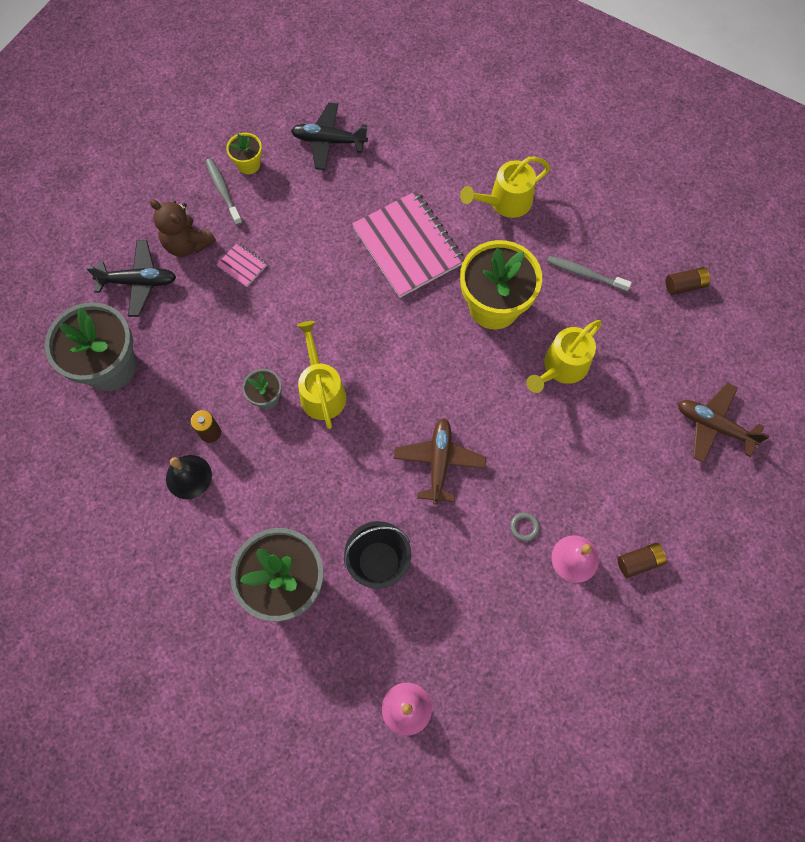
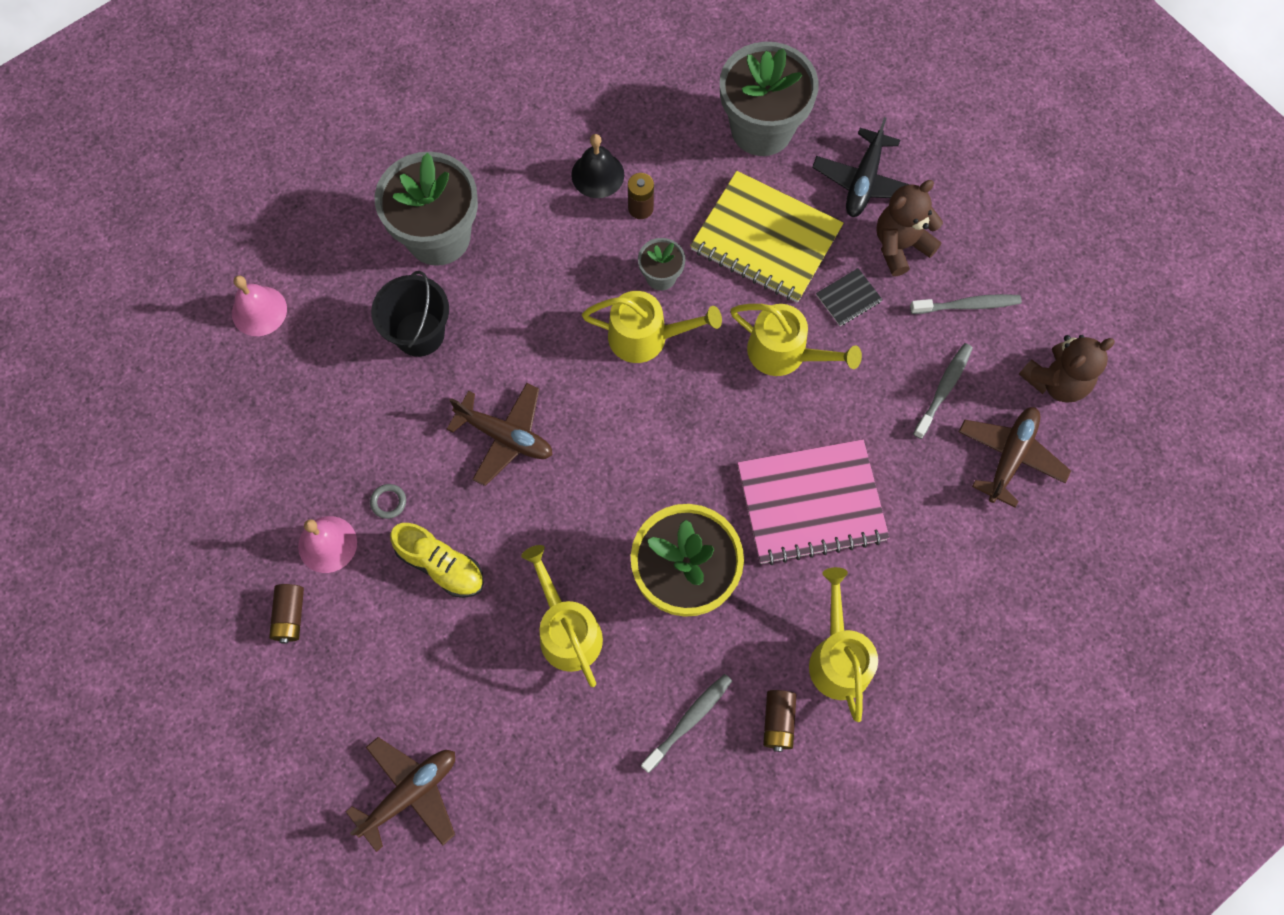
camera: 110 degrees right, 0 degrees up
(210, 334) = (766, 239): none -> yellow notebook
(242, 265) = (848, 298): pink notebook -> black notebook
(249, 164) = (1000, 346): yellow flower pot -> none
(264, 128) = (1056, 381): none -> brown teddy bear
(293, 190) = (943, 389): none -> grey toothbrush
(301, 293) = (785, 353): none -> yellow watering can
(329, 141) = (1010, 457): black plane -> brown plane
(554, 469) = (441, 565): none -> yellow shoe
(684, 285) = (621, 855): brown battery -> brown battery (778, 722)

